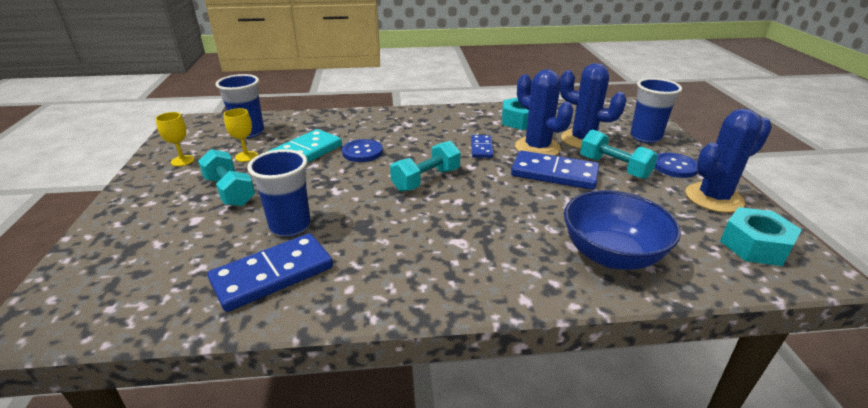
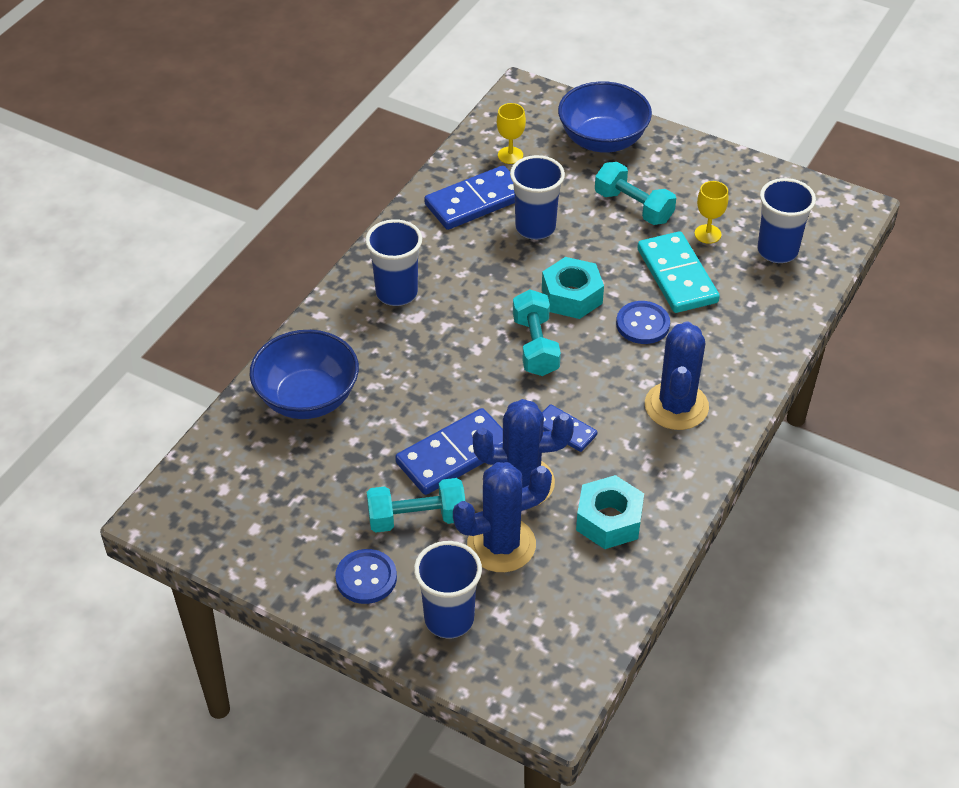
camera: 125 degrees right, 15 degrees up
(128, 236) = (602, 140): none -> blue bowl
(182, 161) = (734, 189): yellow goblet -> yellow goblet (510, 155)
(230, 191) = (633, 207): turquoise dumbbell -> turquoise dumbbell turned 45 degrees clockwise
(273, 275) = (475, 201): blue domino -> blue domino turned 60 degrees clockwise
(445, 265) = (396, 293): none -> blue cup
(713, 198) = (291, 550): blue cactus -> blue cactus (676, 406)
(754, 245) = (217, 505): turquoise nut -> turquoise nut (571, 296)

